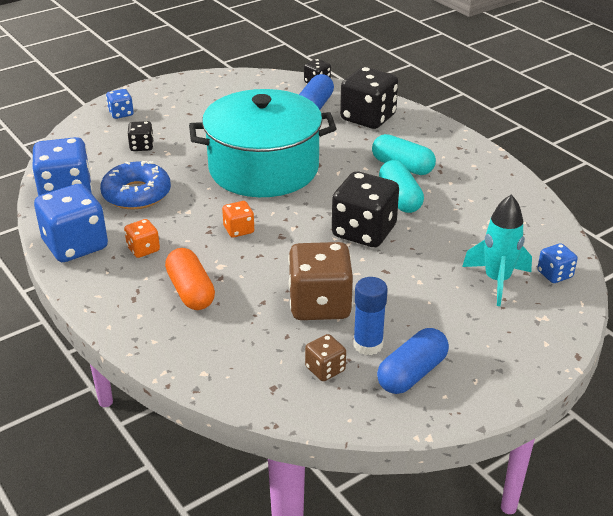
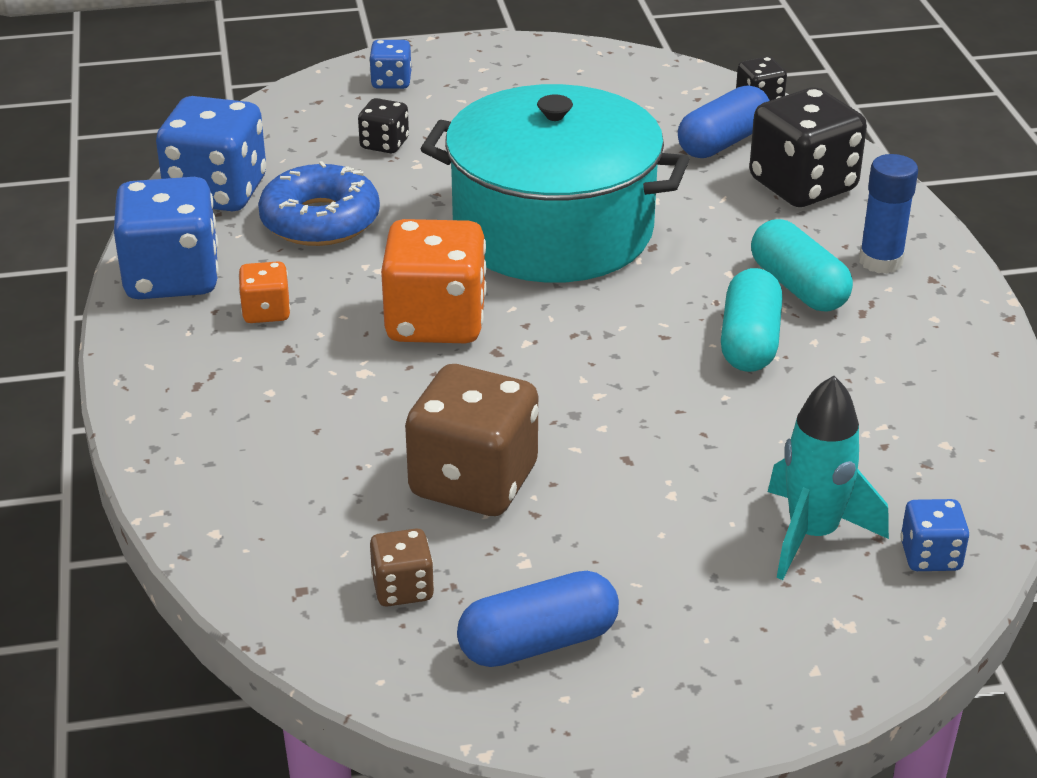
camera: 25 degrees right, 0 degrees up
(191, 291) = (288, 399): orange capsule -> none
(239, 230) = (436, 322): orange dice -> orange dice, size x2.03
(364, 232) = (641, 382): black dice -> none
(368, 345) = (502, 572): blue glue stick -> blue glue stick (880, 261)

